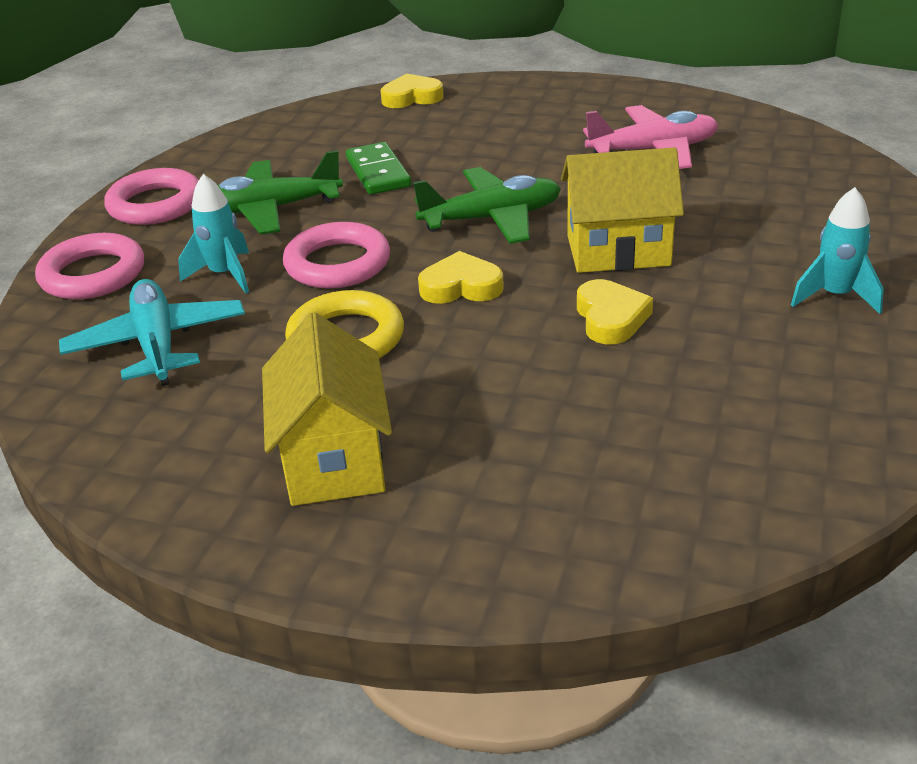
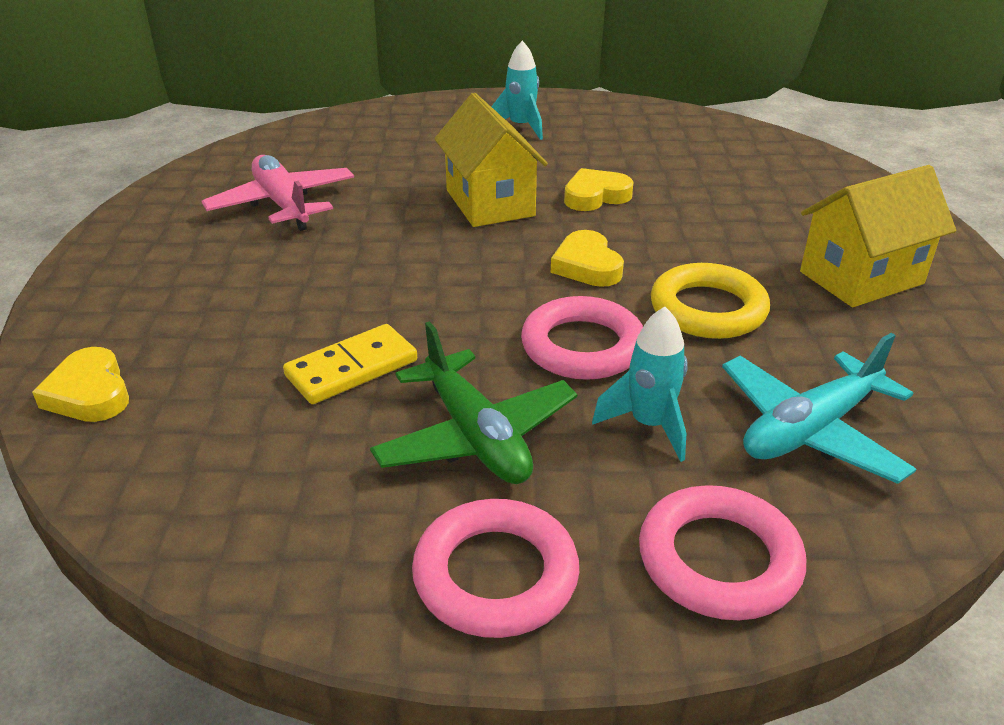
camera: 110 degrees left, 0 degrees up
(378, 172) = (352, 368): green domino -> yellow domino
(492, 219) = (451, 270): green plane -> none

